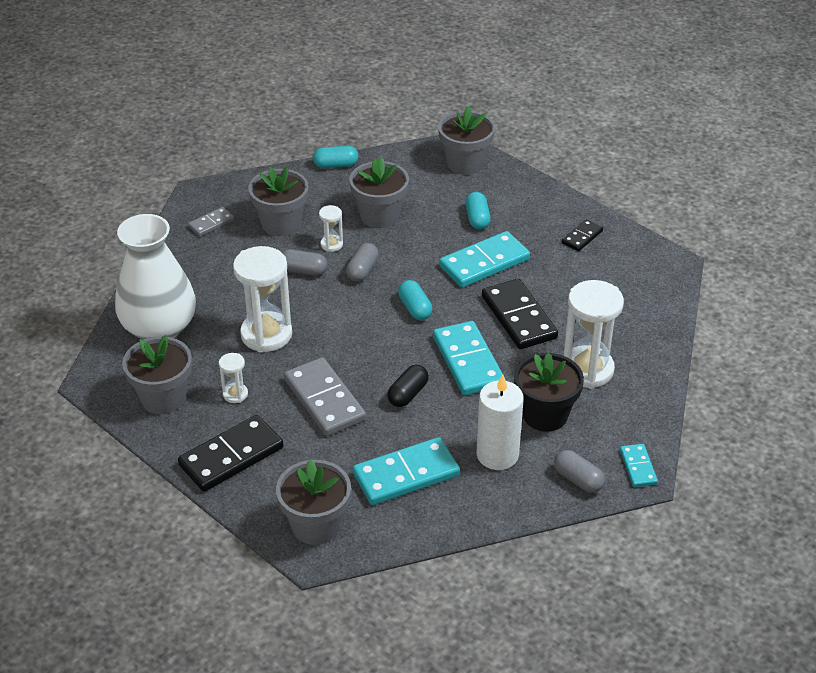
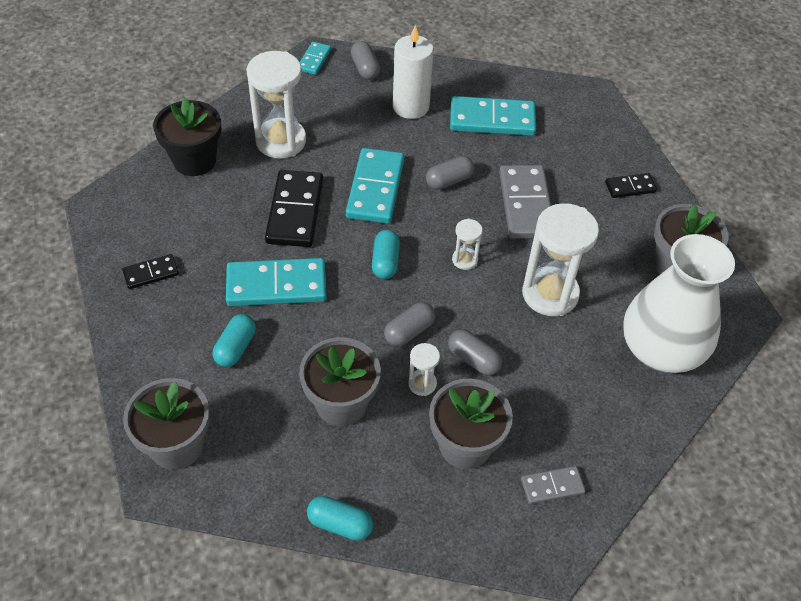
camera: 155 degrees left, 10 degrees up
(231, 456) = (630, 187): black domino -> black domino, size x0.52
(235, 394) = (606, 242): white hourglass -> white hourglass (464, 260)
(316, 525) = (582, 111): grey flower pot -> none
(408, 394) = (449, 181): black capsule -> grey capsule
(545, 415) = (348, 120): black flower pot -> black flower pot (194, 160)

